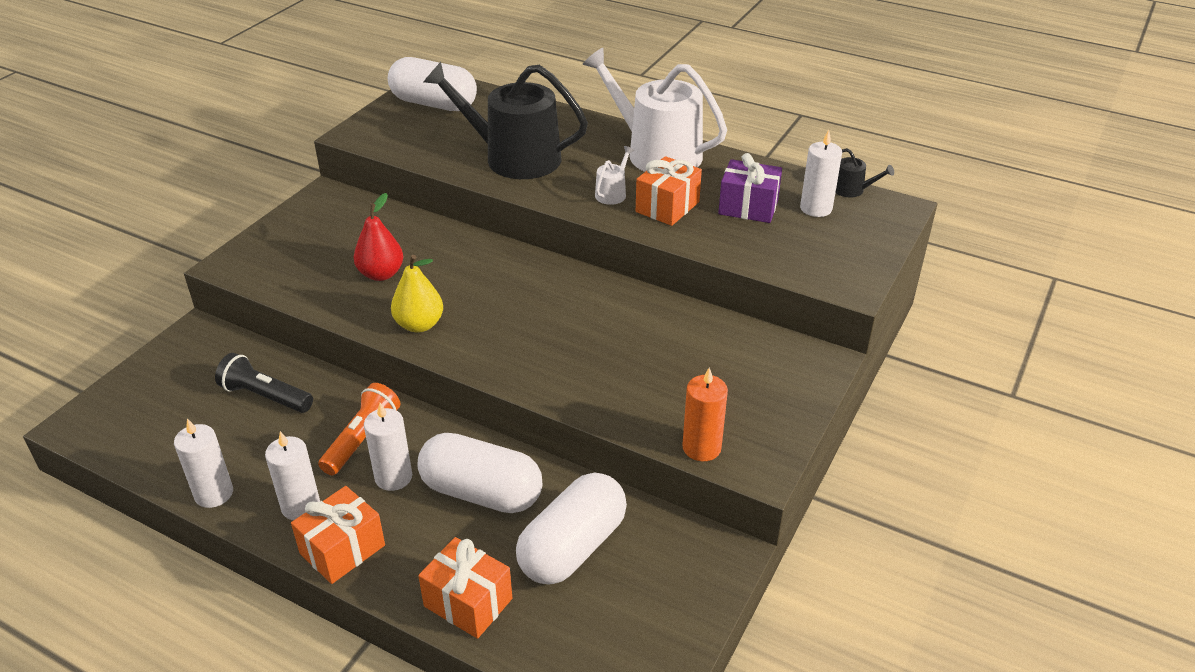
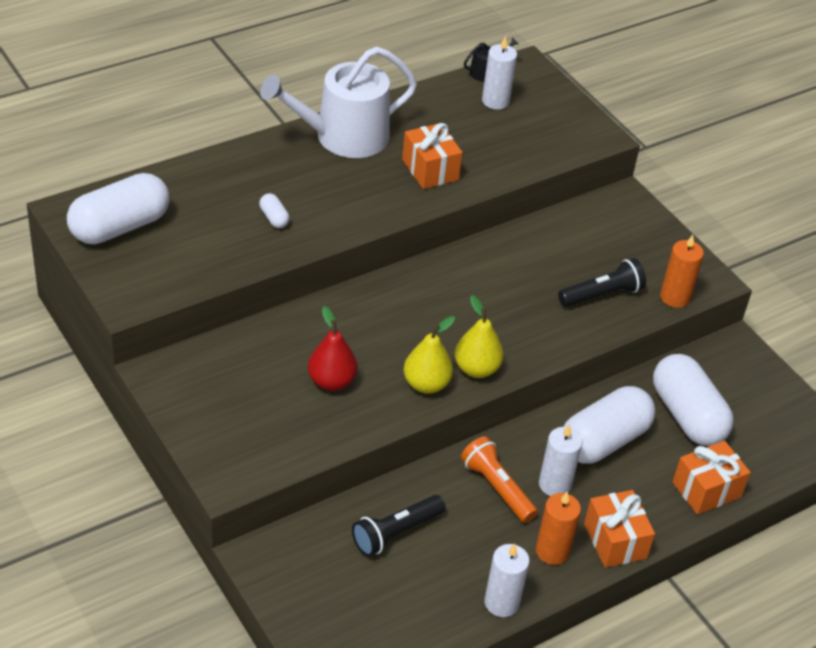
camera: 65 degrees left, 5 degrees up
(301, 506) = (552, 551): white candle -> orange candle
(464, 347) = (476, 369): none -> yellow pear
(513, 158) = (274, 218): black watering can -> white capsule
(612, 193) = (384, 188): white watering can -> none
(649, 392) = (602, 295): none -> black flashlight
(748, 207) = (466, 131): purple gift -> none

